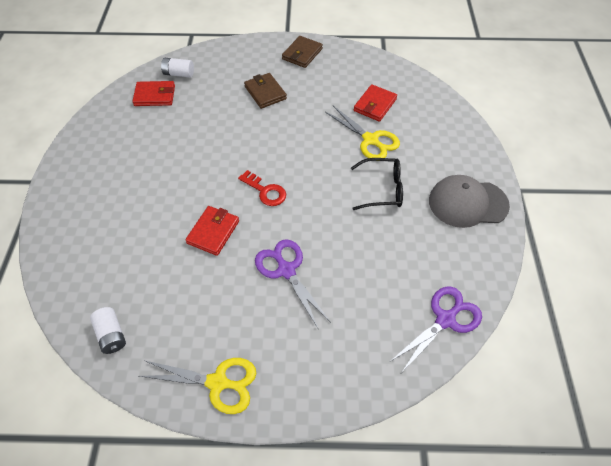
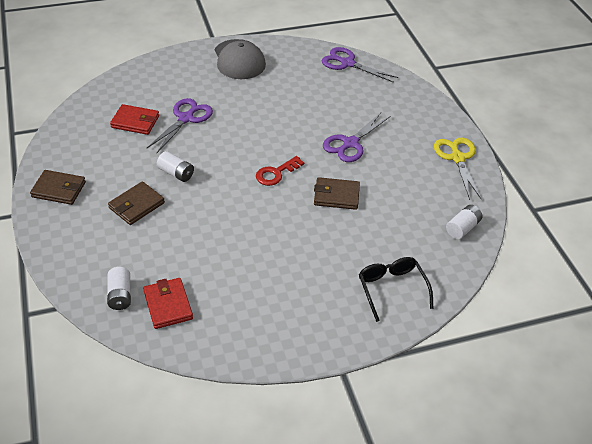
camera: 110 degrees left, 10 degrees down
(213, 232) = (336, 196): red wallet -> brown wallet
(265, 191) = (276, 173): red key -> red key turned 150 degrees counterclockwise
(294, 121) = (176, 173): none -> white battery
(370, 140) = (186, 118): yellow scissors -> purple scissors
(382, 189) = (243, 104): black glasses -> black glasses (391, 289)

